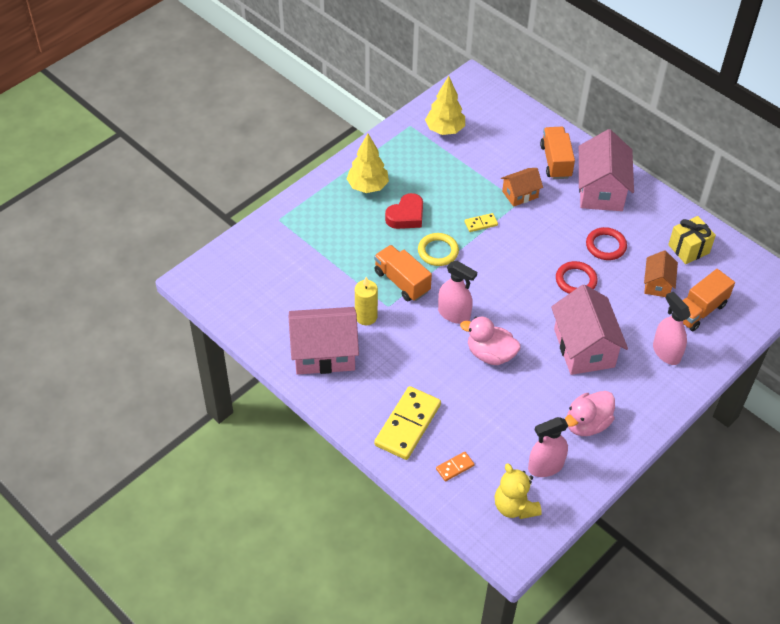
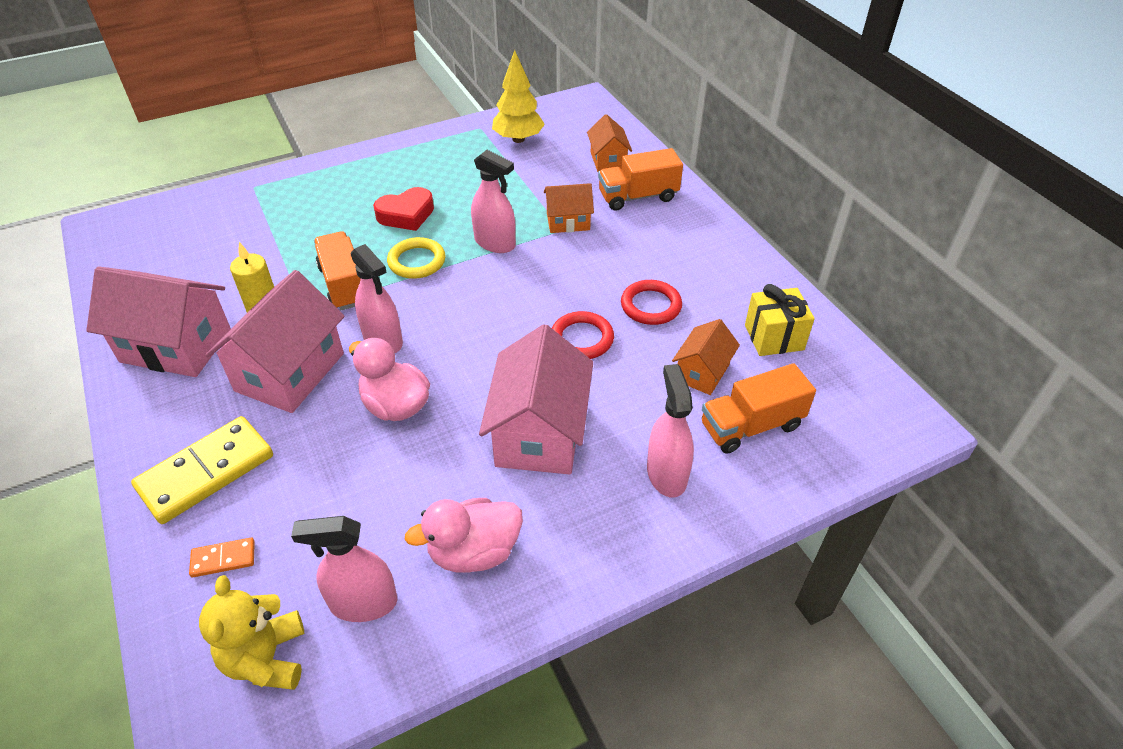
camera: 20 degrees right, 5 degrees down
(367, 186) = (383, 175): yellow tree -> none
(481, 223) = (495, 243): yellow domino -> pink spray bottle
(519, 134) = (608, 160): none -> orange house
(556, 161) = (638, 196): orange truck -> orange truck turned 120 degrees counterclockwise
(601, 190) = (681, 240): pink house -> pink house (290, 372)

